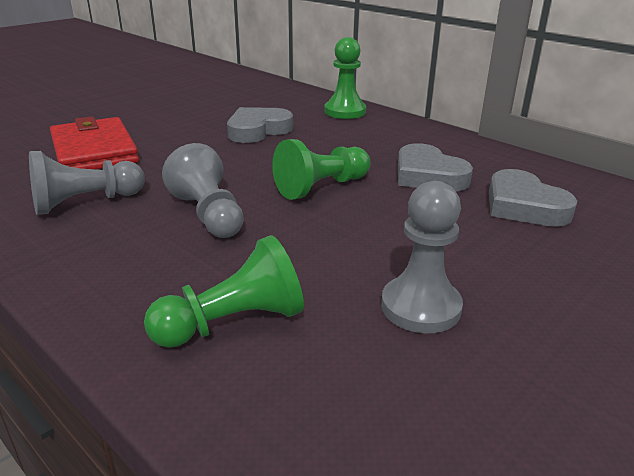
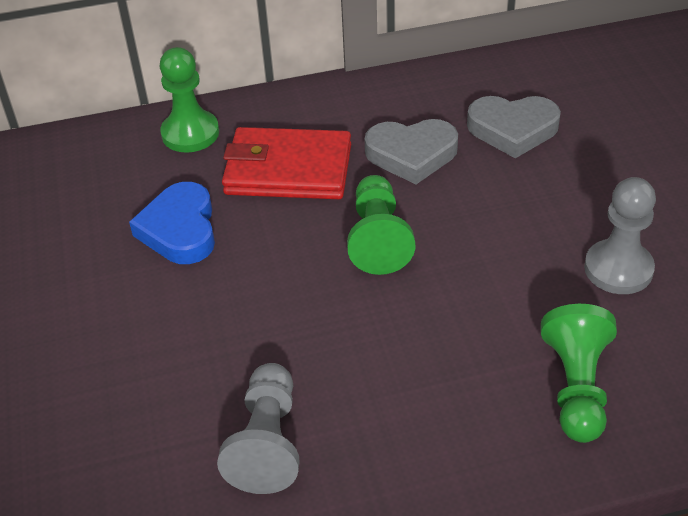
camera: 55 degrees left, 15 degrees up
(94, 151) = (107, 405): red wallet -> red wallet (288, 170)
(208, 215) = (376, 345): grey pawn -> none
(258, 130) = (180, 229): grey heart -> blue heart

